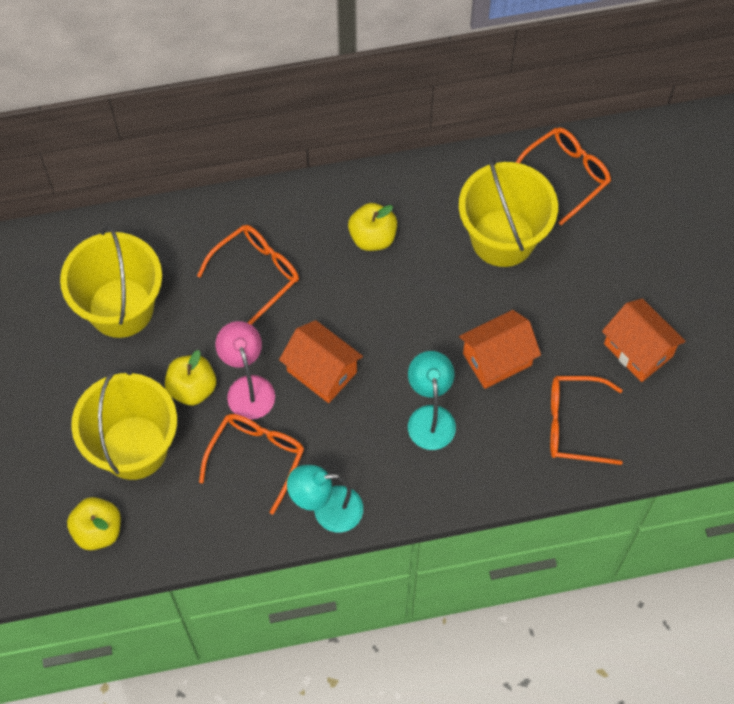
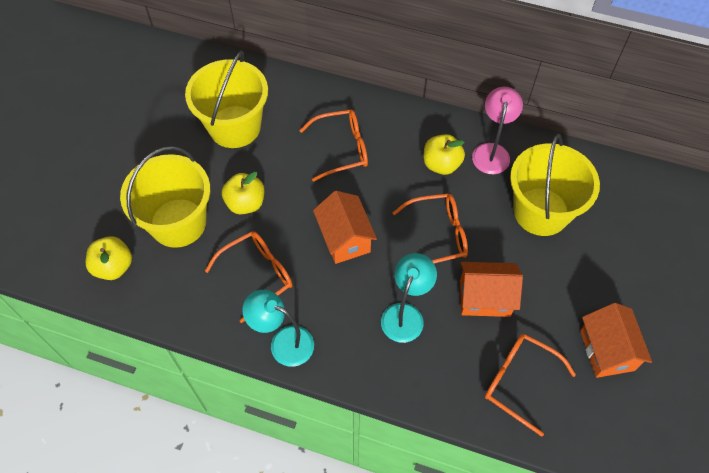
camera: 30 degrees right, 5 degrees down
(248, 387) = (284, 223): pink lamp -> pink lamp (492, 151)
(566, 175) = (618, 190): orange glasses -> orange glasses (438, 235)

